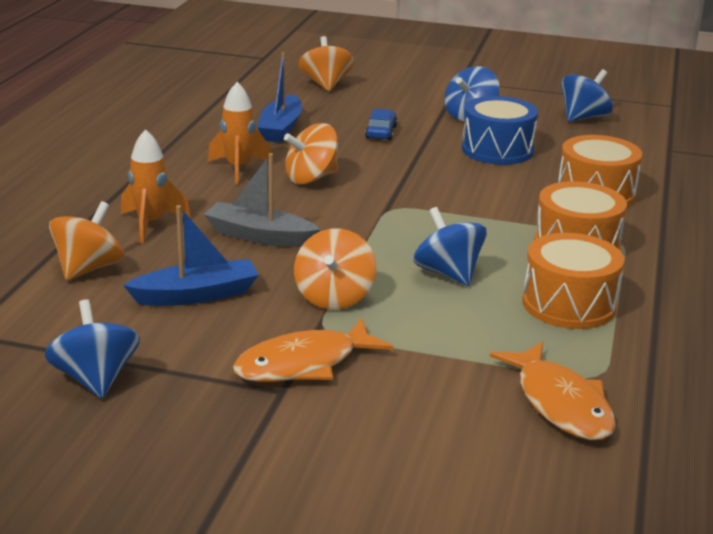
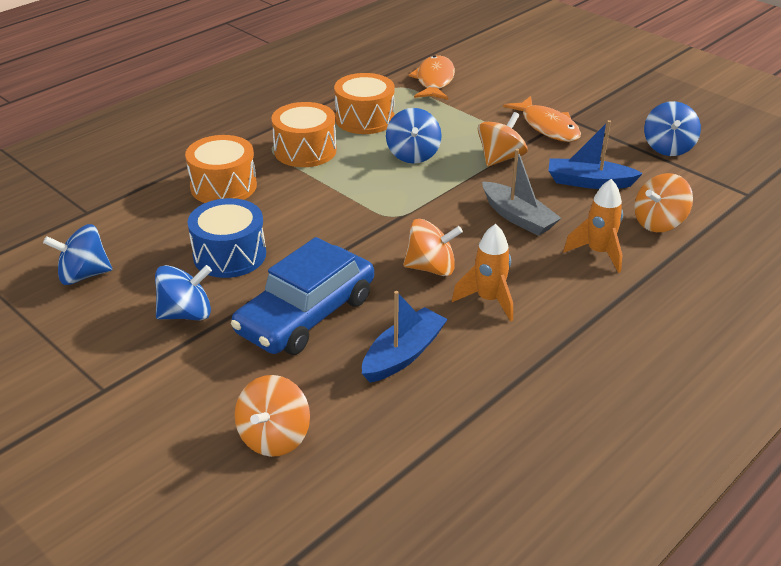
camera: 150 degrees left, 10 degrees up
(303, 364) = (547, 127): orange fish -> orange fish turned 60 degrees clockwise
(381, 132) = (306, 314): blue car -> blue car, size x2.40

